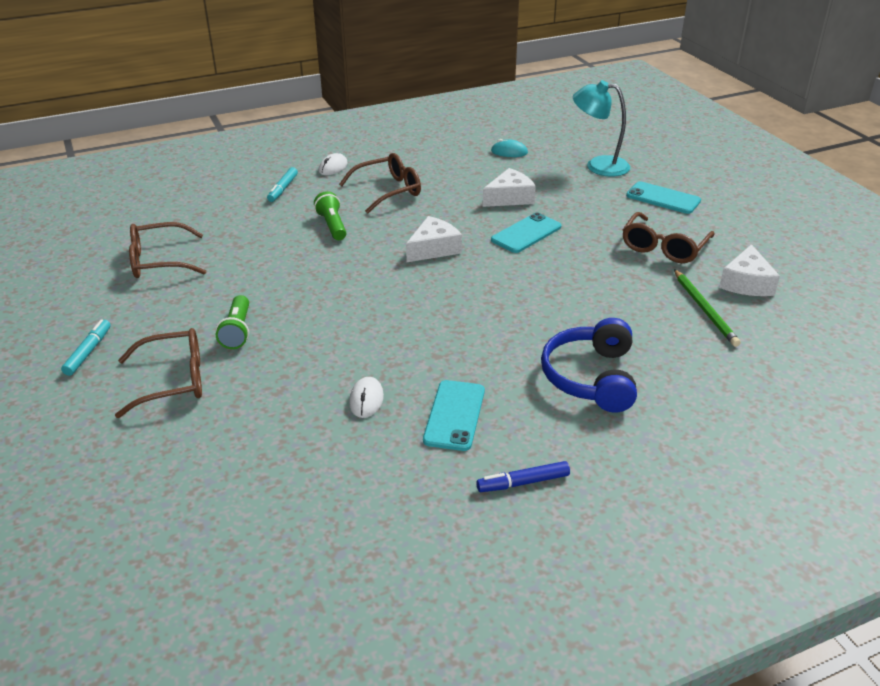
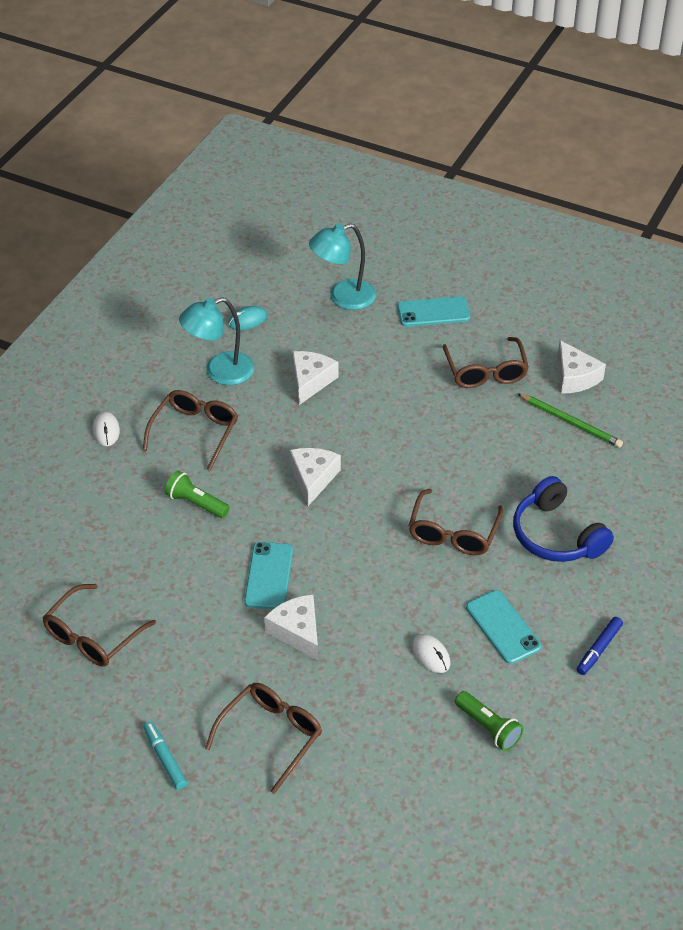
camera: 40 degrees left, 10 degrees up
(237, 331) = (259, 660): green flashlight -> green flashlight (488, 728)
(283, 189) = (93, 485): turquoise marker -> none
(289, 329) = (297, 631): none -> white cheese
(451, 169) = (220, 372): none -> turquoise lamp
(499, 331) = (453, 533): none -> brown glasses
(526, 233) = (368, 417): turquoise phone -> turquoise phone (268, 576)

